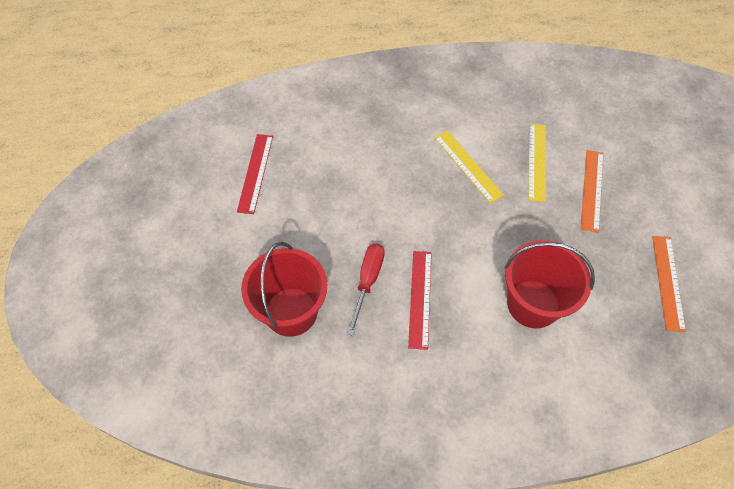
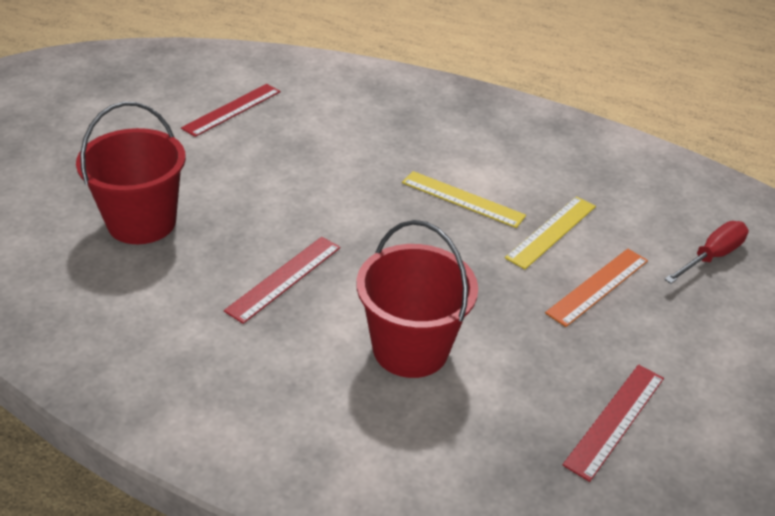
camera: 30 degrees right, 20 degrees down
(367, 281) = (245, 238): red screwdriver -> red screwdriver (711, 257)
(468, 165) = (462, 199): yellow ruler -> yellow ruler turned 60 degrees counterclockwise
(668, 282) = (615, 420): orange ruler -> red ruler

